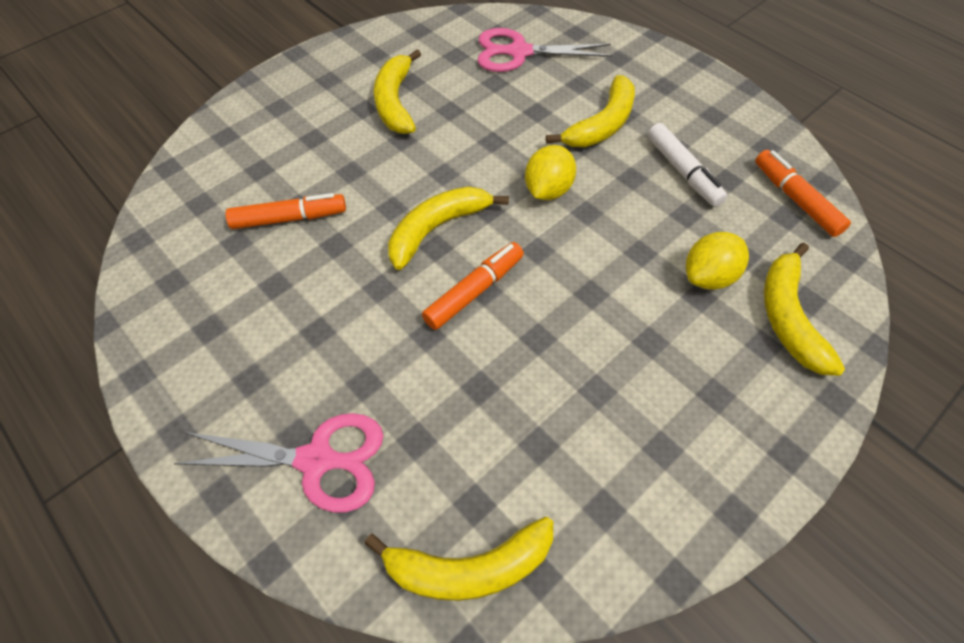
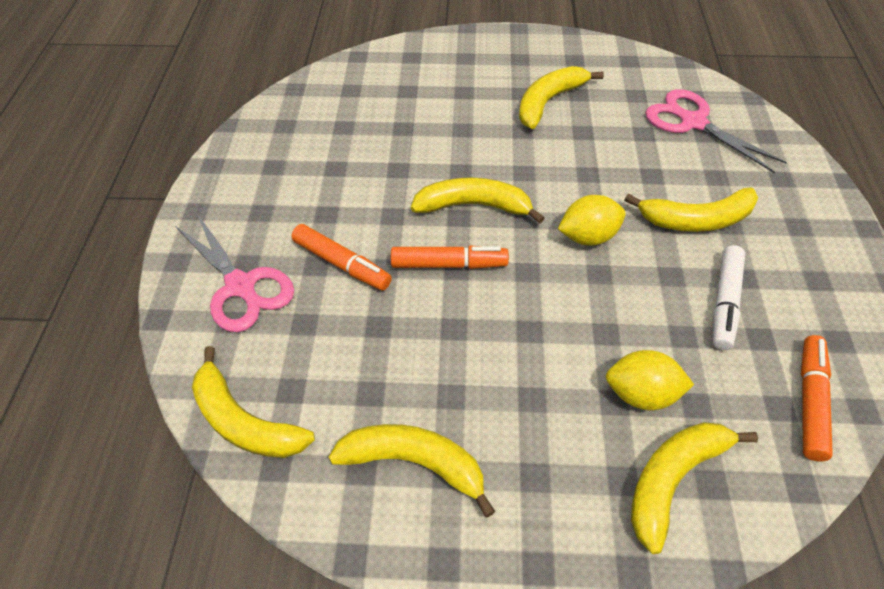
camera: 45 degrees right, 5 degrees down
(289, 218) = (389, 134): orange marker -> orange marker (342, 264)
(633, 465) = (414, 463): none -> yellow banana

